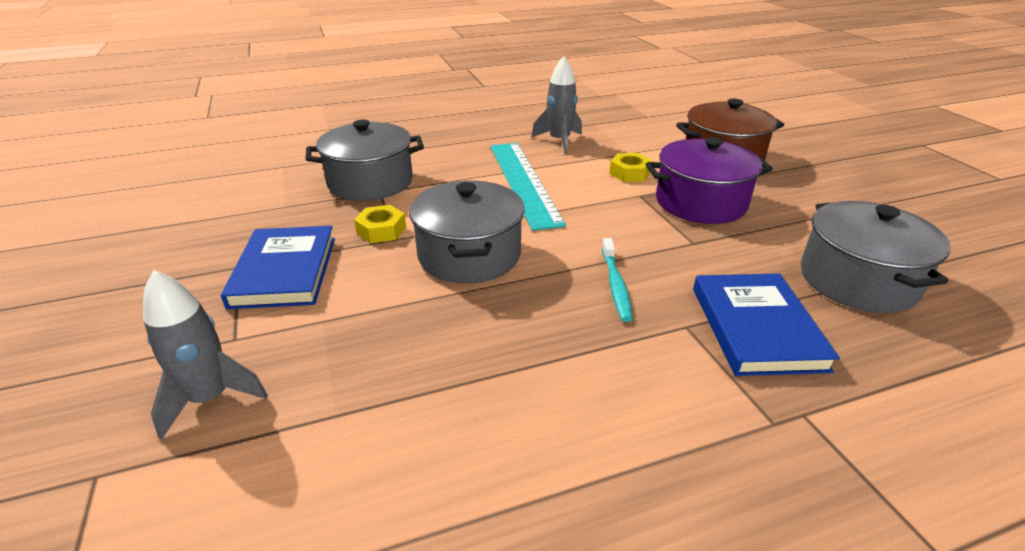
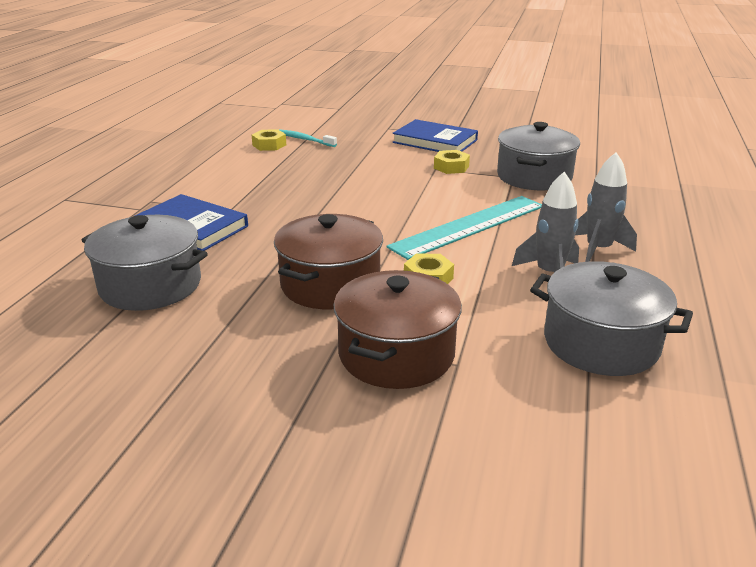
camera: 125 degrees right, 5 degrees down
(210, 398) = (353, 122): grey rocket -> grey rocket (598, 250)
(427, 442) = (269, 145): none -> yellow nut
(469, 255) = (386, 181): grey pot -> grey pot (601, 343)
(523, 182) = (469, 226): turquoise ruler -> turquoise ruler turned 60 degrees counterclockwise
(615, 285) = (291, 207): turquoise toothbrush -> turquoise toothbrush (305, 139)
(700, 203) = (330, 284): purple pot -> brown pot

